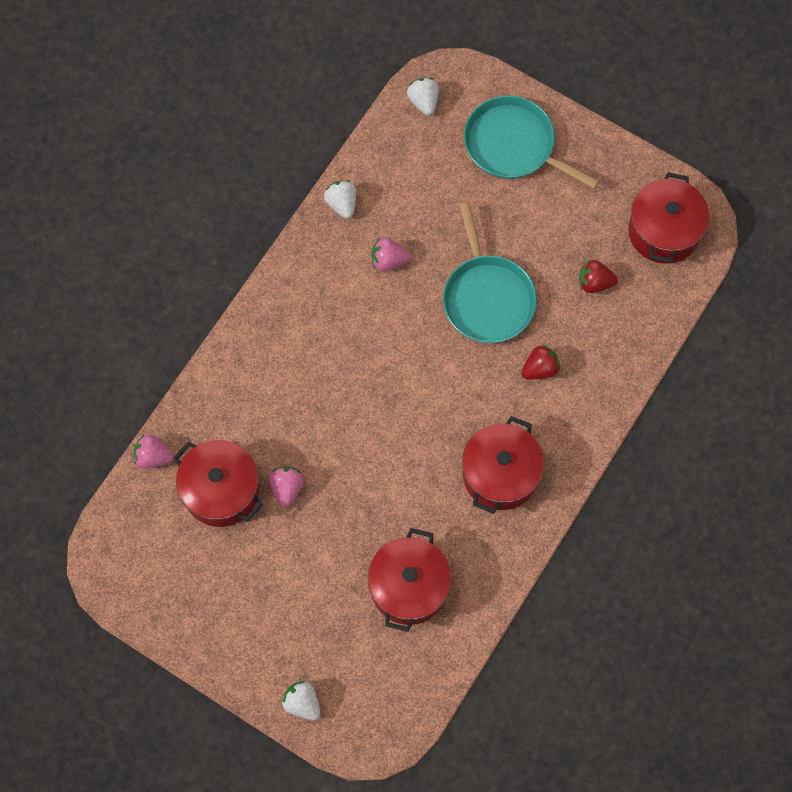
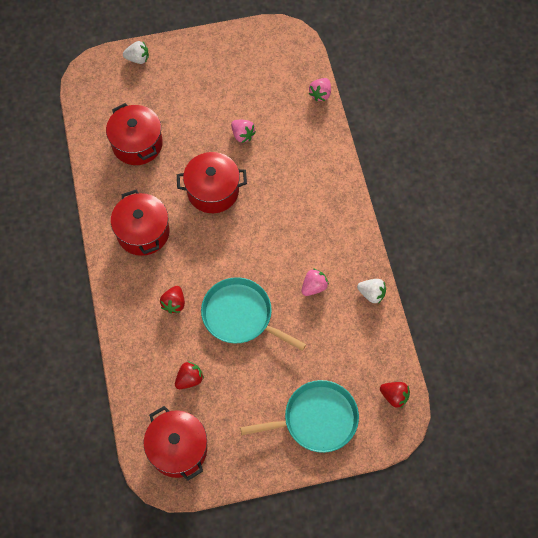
camera: 135 degrees right, 5 degrees down
(153, 457) = (320, 94): pink strawberry -> pink strawberry turned 150 degrees clockwise
(221, 491) = (272, 107): red pot -> red pot (213, 191)
(423, 101) = (394, 396): white strawberry -> red strawberry

